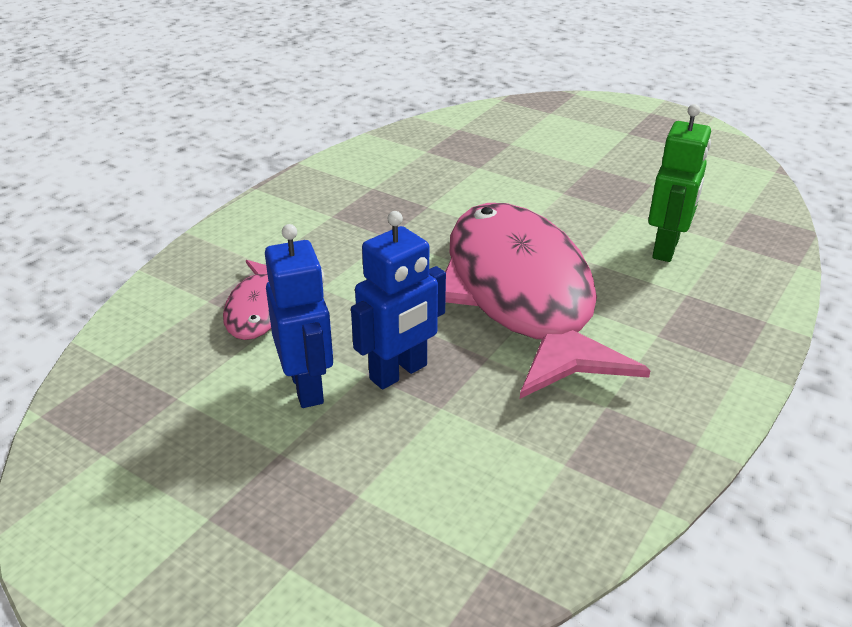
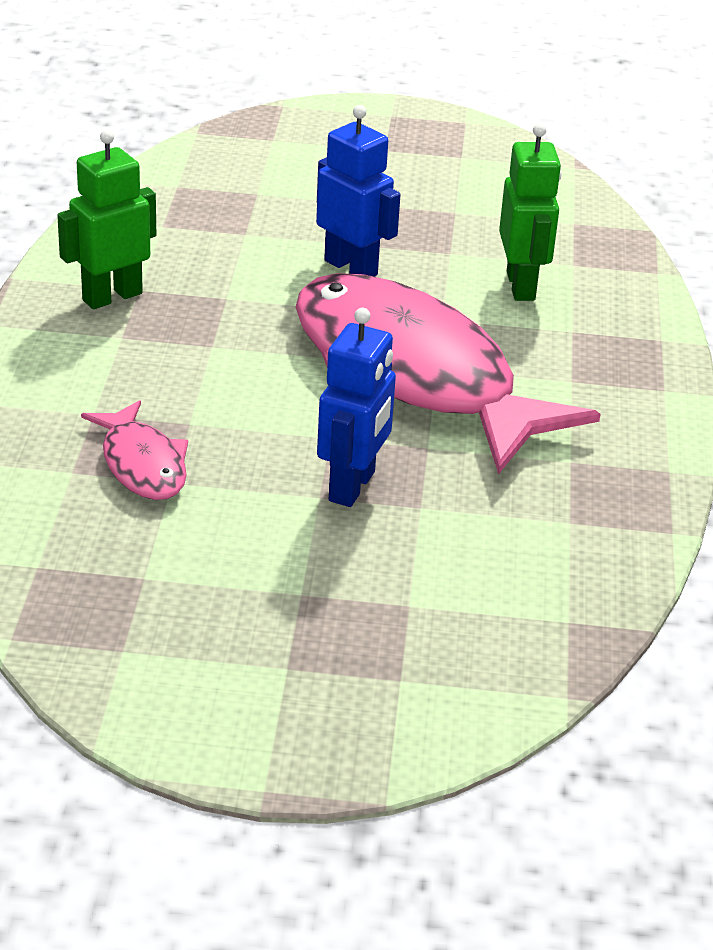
camera: 30 degrees left, 0 degrees up
(307, 387) = (272, 527): blue robot -> blue robot (351, 267)
(349, 188) = (112, 297): none -> green robot

